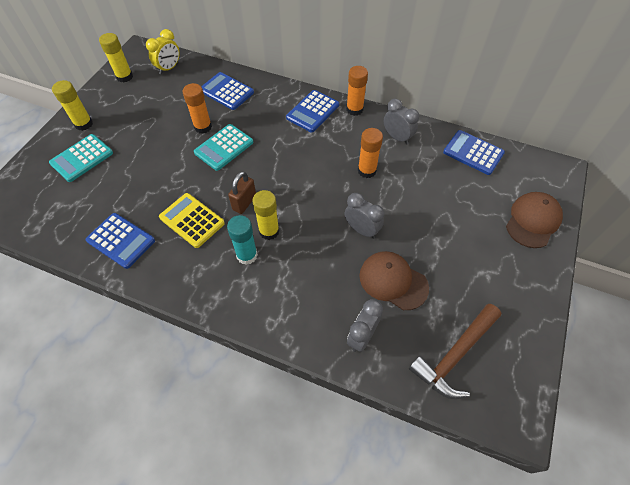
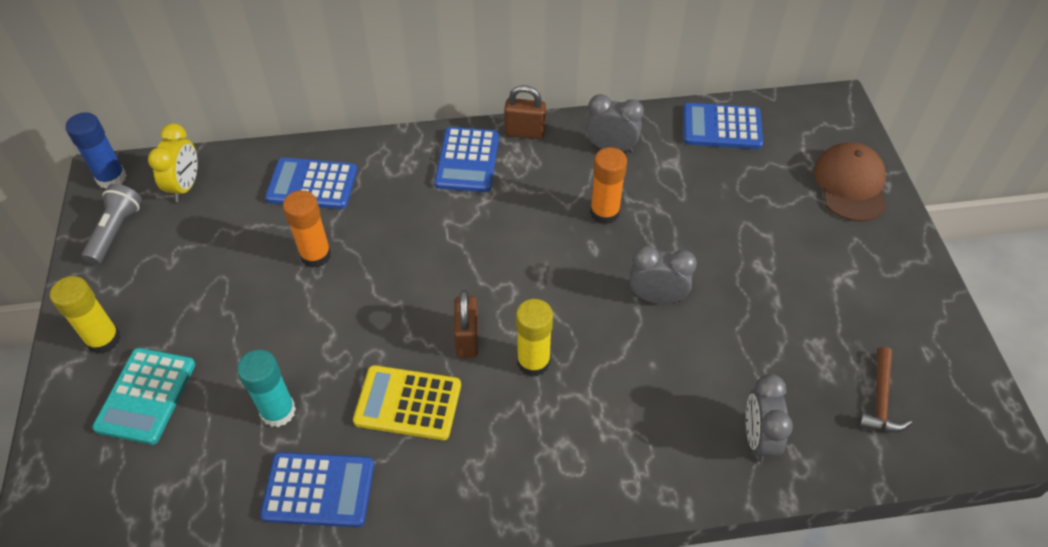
camera: 30 degrees left, 5 degrees down
(124, 77) = (116, 231): yellow glue stick -> grey flashlight
(140, 51) = (111, 178): none -> blue glue stick
(224, 147) = (373, 272): turquoise calculator -> none
(247, 255) = (528, 411): turquoise glue stick -> turquoise glue stick (278, 411)
(354, 109) = (525, 132): orange glue stick -> brown padlock
(393, 281) = (744, 345): brown cap -> none
(455, 355) = (880, 400): brown hammer -> brown hammer, size x0.59

